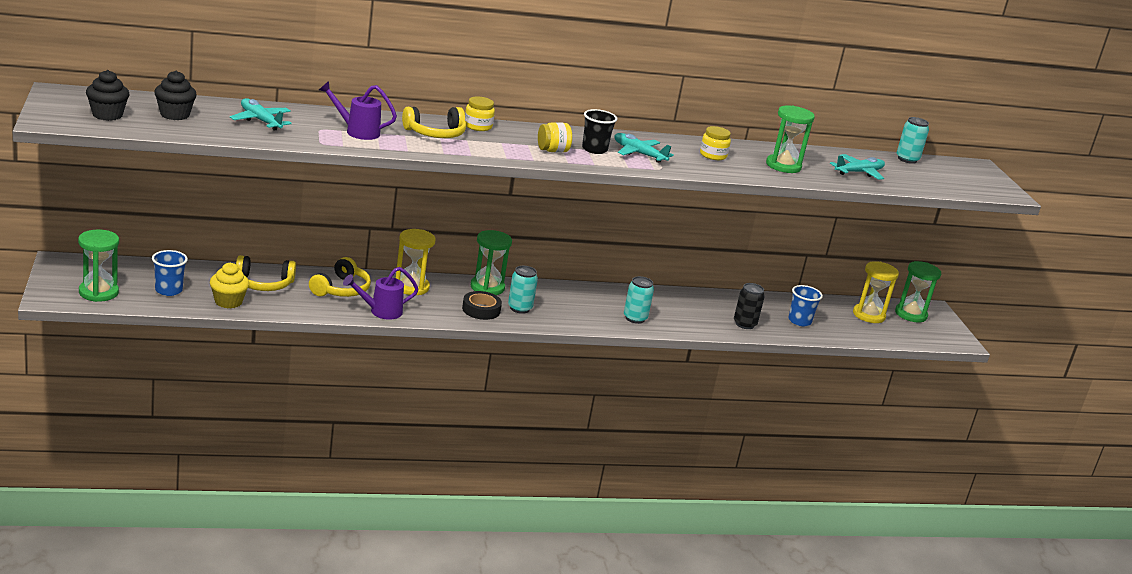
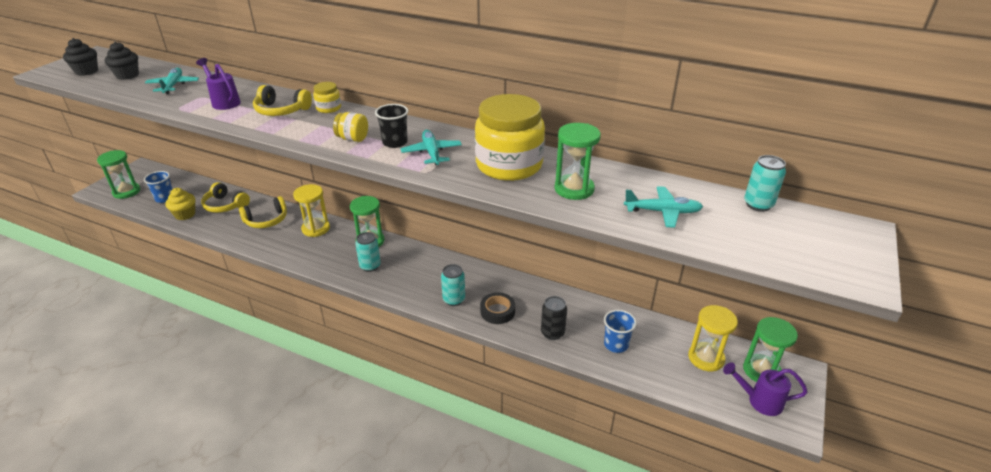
camera: 40 degrees right, 10 degrees up
(380, 311) = (266, 245): purple watering can -> purple watering can (759, 401)
(481, 310) = (339, 260): black tape -> black tape (497, 311)
(713, 155) = (509, 165): yellow jar -> yellow jar, size x2.30

